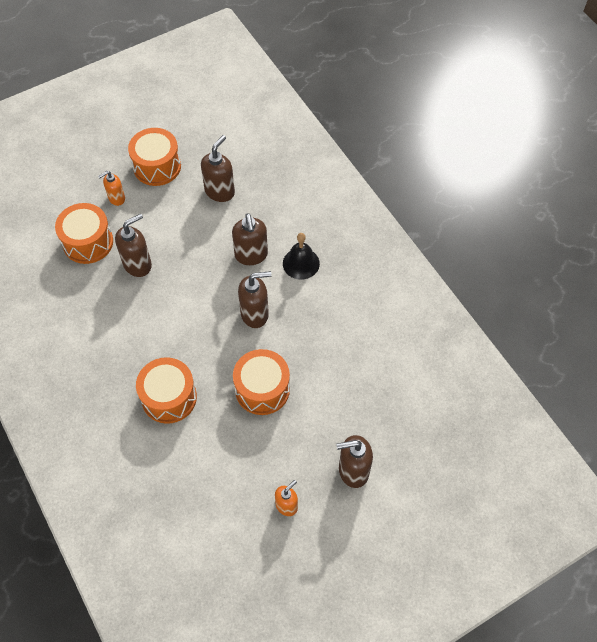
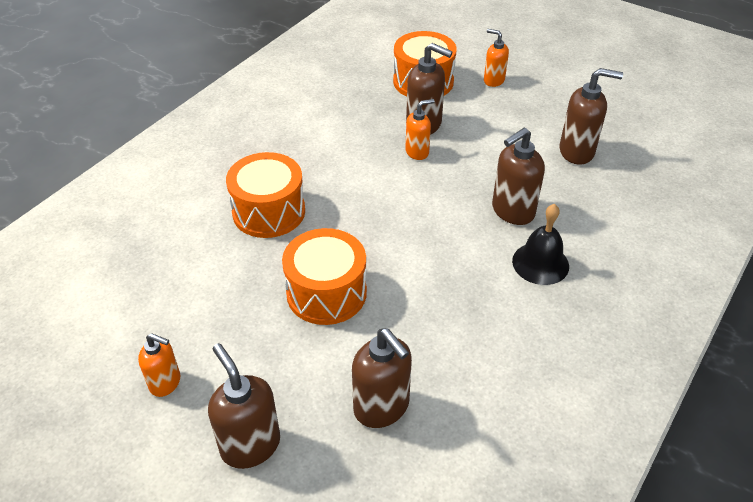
camera: 65 degrees right, 15 degrees down
(157, 166) = (562, 93): orange drum -> none
(163, 282) = (417, 152): none -> orange soap dispenser
(255, 314) = (431, 246): brown soap dispenser -> brown soap dispenser (382, 407)

